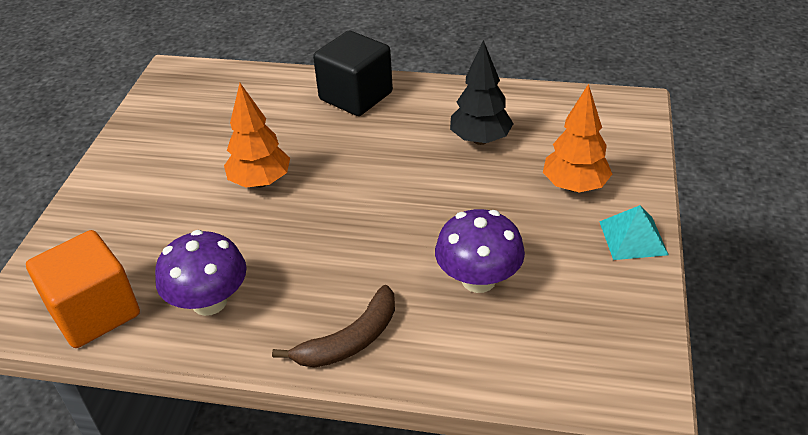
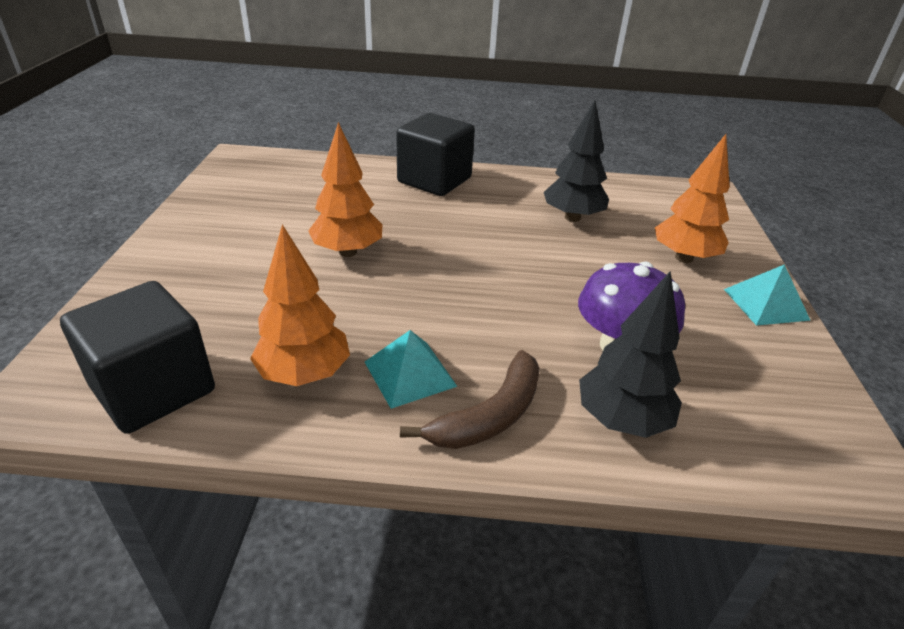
camera: 10 degrees left, 5 degrees down
(94, 312) = (153, 389): orange cube -> black cube
(209, 302) = (304, 374): purple mushroom -> orange tree
(293, 302) = (410, 373): none -> turquoise pyramid
(456, 347) = (621, 420): none -> black tree

